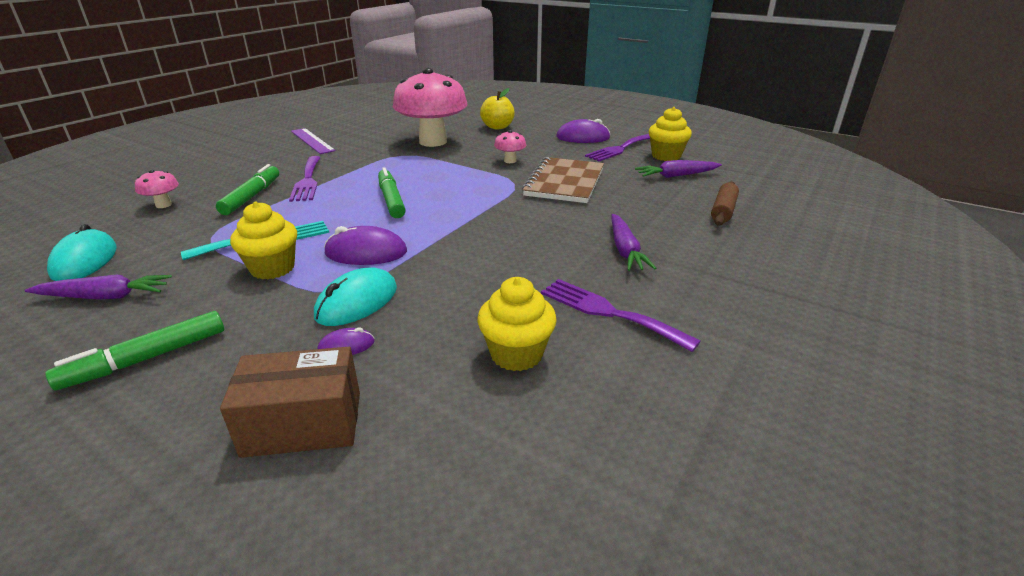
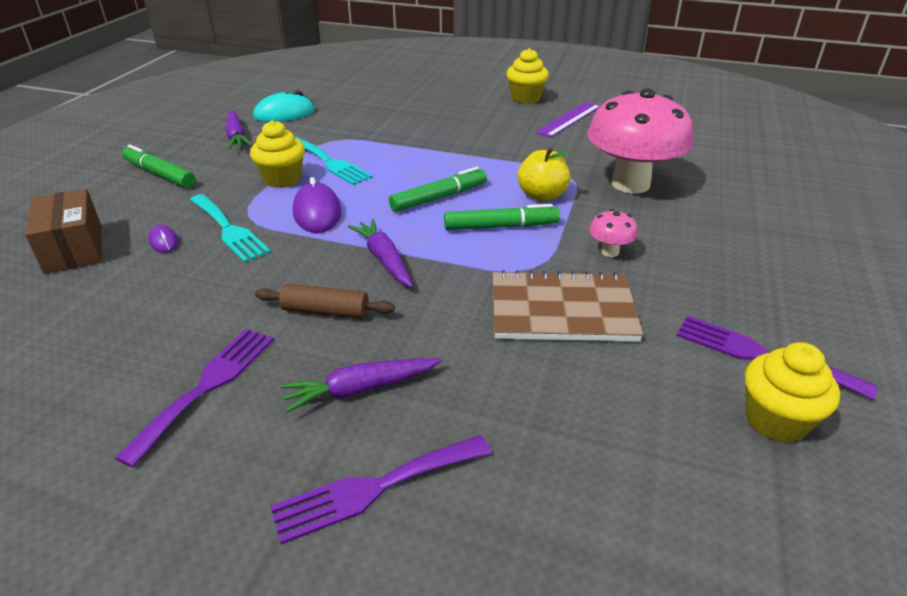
camera: 75 degrees right, 5 degrees up
(163, 205) = (382, 107): pink mushroom -> none
(252, 196) = (414, 132): green marker -> green marker (501, 227)
(307, 181) = (462, 145): purple fork -> purple fork (374, 488)
(357, 302) = (229, 230): turquoise mouse -> turquoise fork
(497, 127) = (740, 219): yellow apple -> yellow apple (542, 195)
(516, 354) = (138, 331): yellow cupcake -> yellow cupcake (525, 98)
(583, 137) = (777, 306): purple mouse -> none
(676, 176) = (677, 438): purple carrot -> purple carrot (384, 259)
(723, 211) = (544, 508): brown rolling pin -> brown rolling pin (325, 311)

